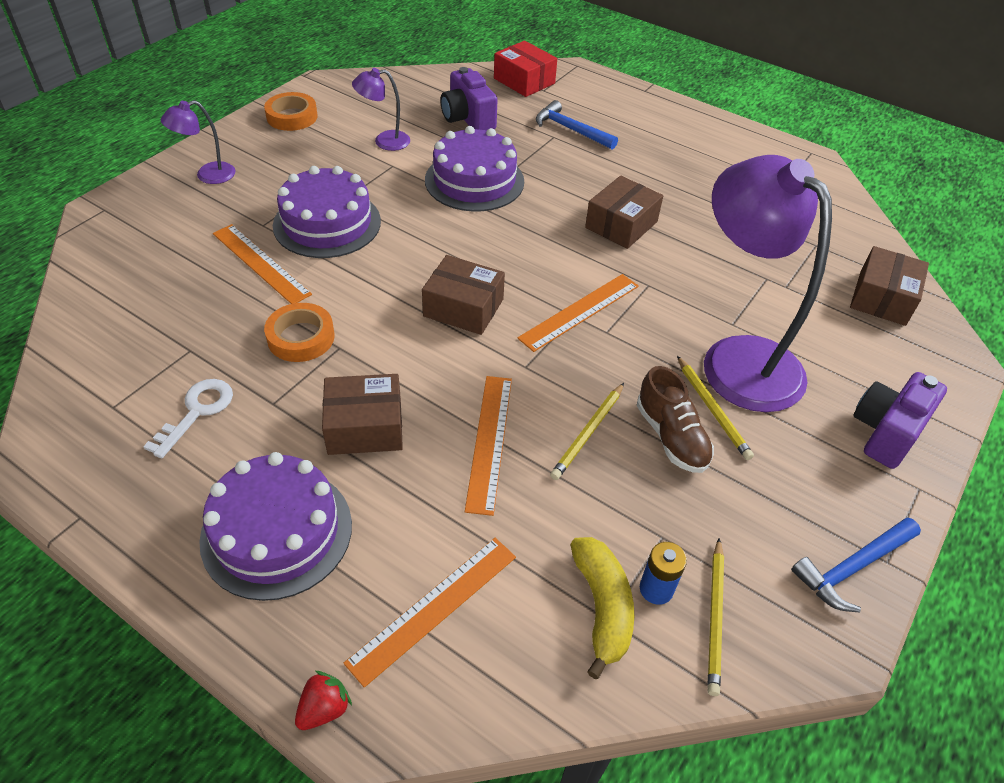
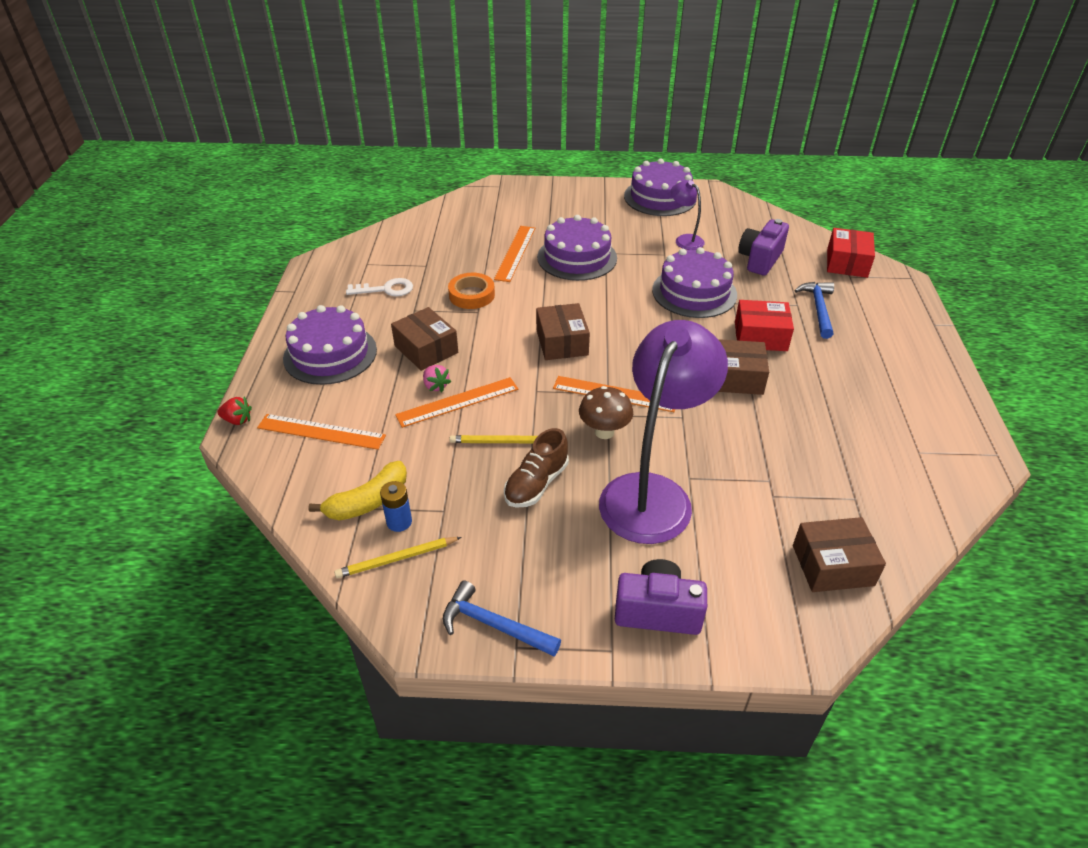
camera: 60 degrees right, 5 degrees down
(208, 175) = (567, 199): purple lamp -> none
(292, 117) = (660, 197): orange tape -> purple cake
(443, 448) = (436, 386): none -> pink strawberry
(577, 179) = (760, 336): none -> red box
(630, 347) = (604, 432): none -> brown mushroom
(712, 410) = (583, 497): yellow pencil -> none

